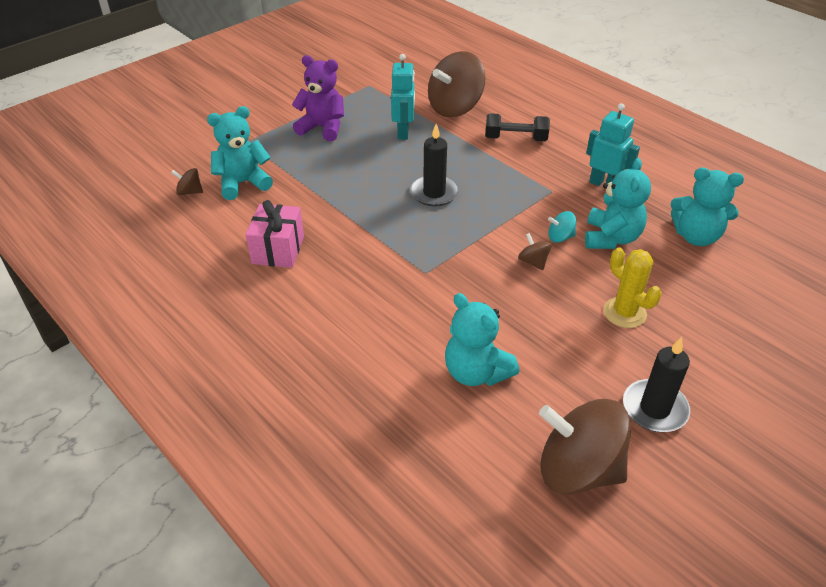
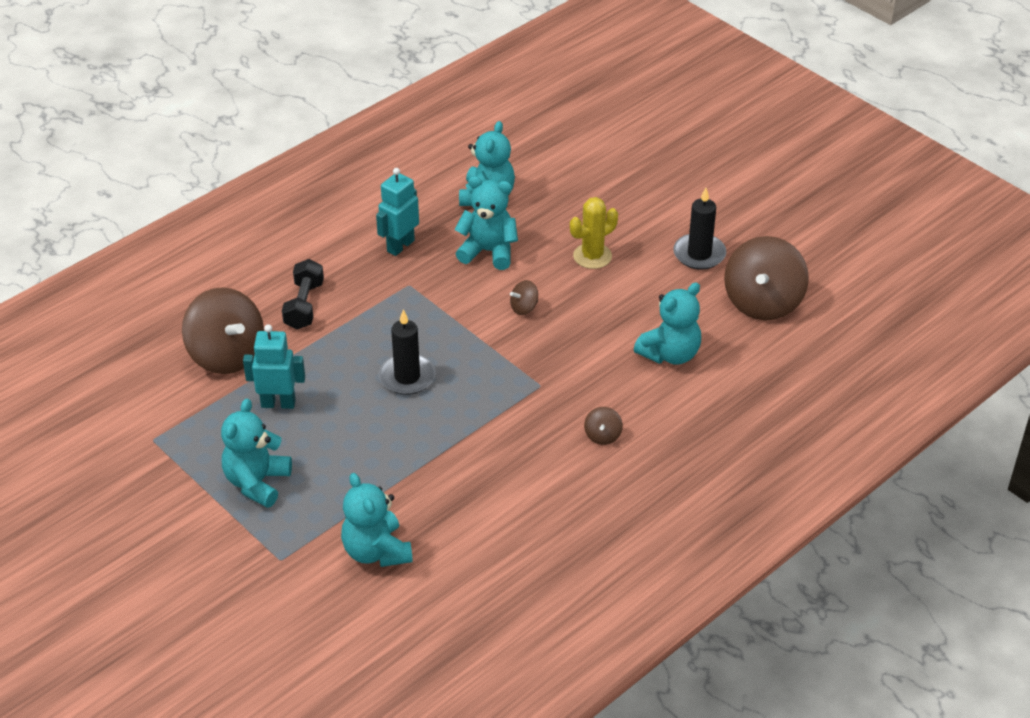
camera: 90 degrees left, 0 degrees up
(190, 192) = (391, 603): brown spinning top -> brown spinning top (602, 436)
(278, 250) = (505, 505): pink gift -> none
(322, 128) = (257, 482): purple teddy bear -> turquoise teddy bear
(560, 237) = (486, 286): turquoise spinning top -> none

